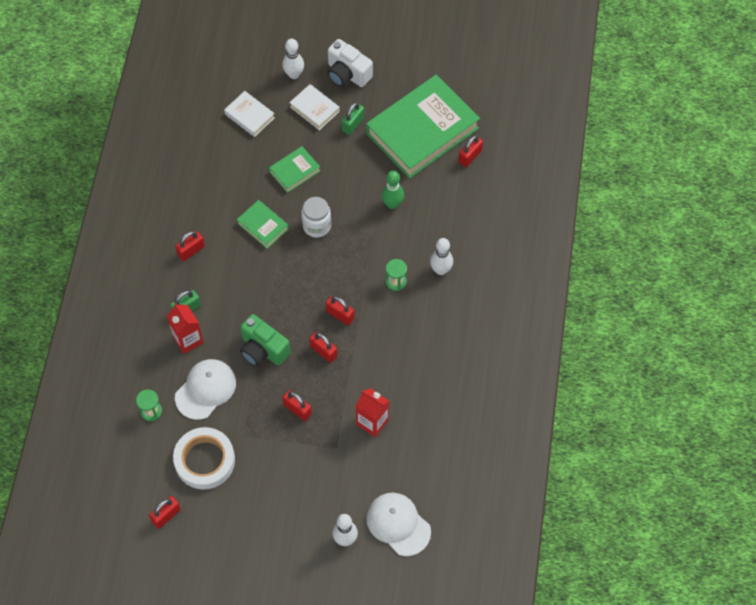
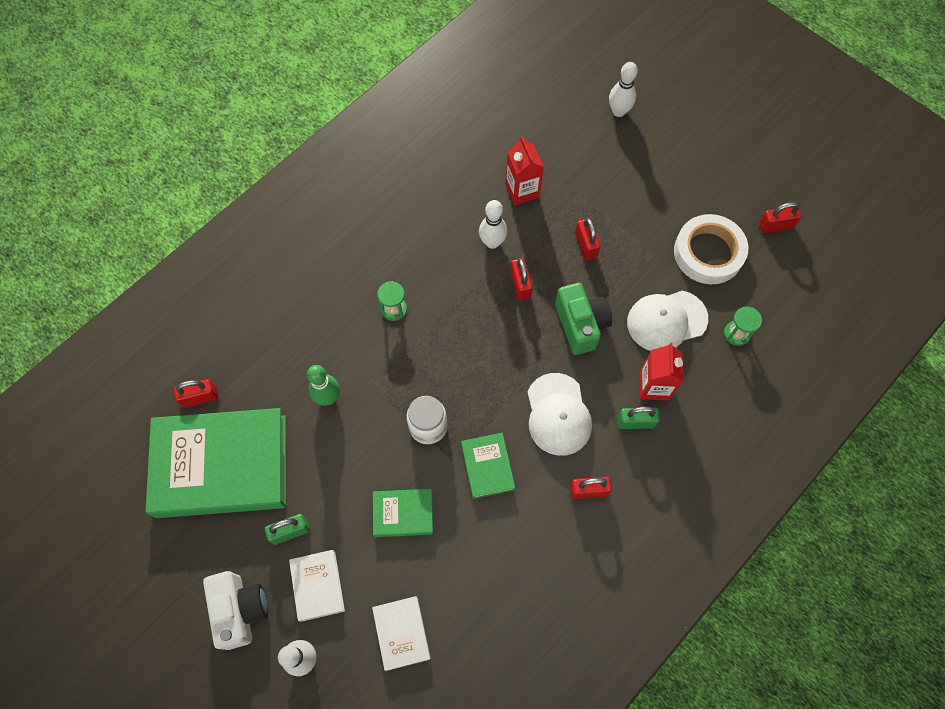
camera: 145 degrees left, 5 degrees up
(340, 315) = (476, 311): red padlock -> none
(398, 524) = (563, 96): white cap -> white cap (558, 414)
(441, 270) = (339, 292): white bowling pin -> white bowling pin (492, 242)

